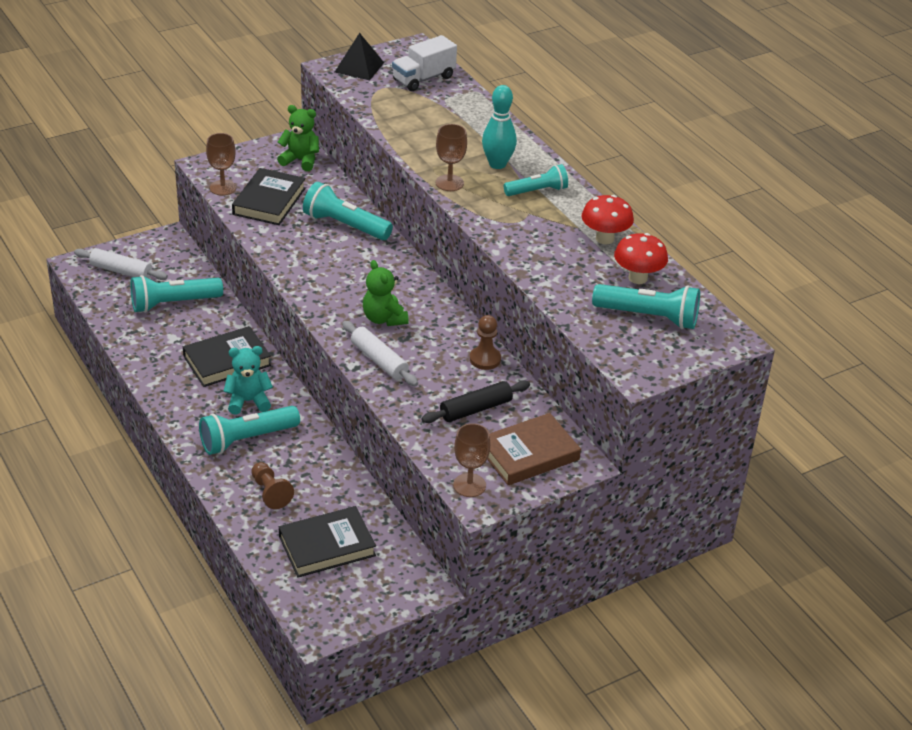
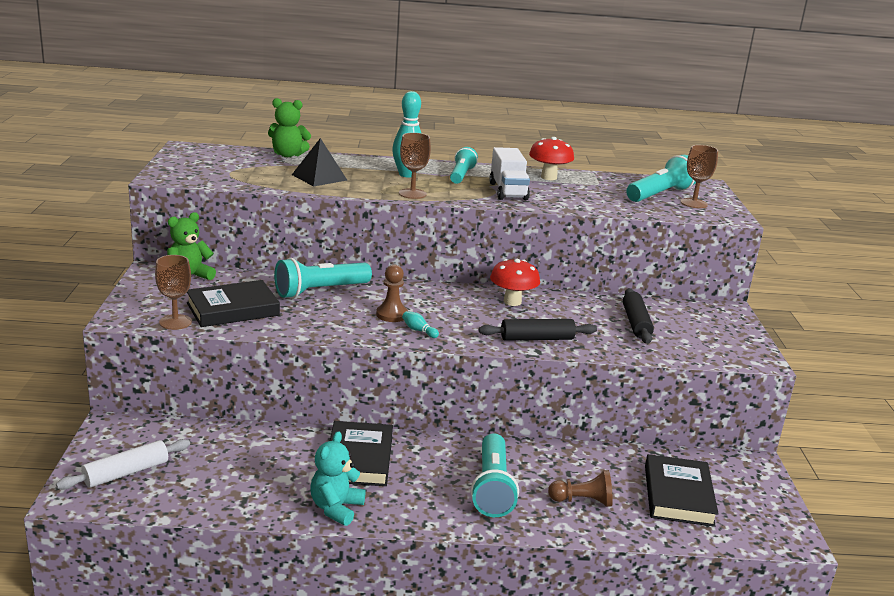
camera: 60 degrees left, 15 degrees down
(173, 303) = (227, 459): turquoise flashlight -> none
(248, 401) = (434, 467): turquoise teddy bear -> turquoise teddy bear (336, 508)
(269, 201) = (233, 309): black book -> black book turned 75 degrees counterclockwise
(327, 296) = (418, 330): none -> turquoise bowling pin
(359, 67) = (180, 170): black pyramid -> black pyramid (319, 177)
(379, 360) = (537, 338): white rolling pin -> black rolling pin
(384, 319) = (478, 318): green teddy bear -> green teddy bear (288, 155)
(423, 79) = (241, 158): white truck -> white truck (508, 191)
(469, 485) = (735, 356): brown goblet -> brown goblet (693, 203)
(485, 359) = (572, 300): brown pawn -> brown pawn (391, 315)
(528, 454) = (707, 323): brown book -> none
(638, 278) = (608, 184): red mushroom -> red mushroom (512, 302)

